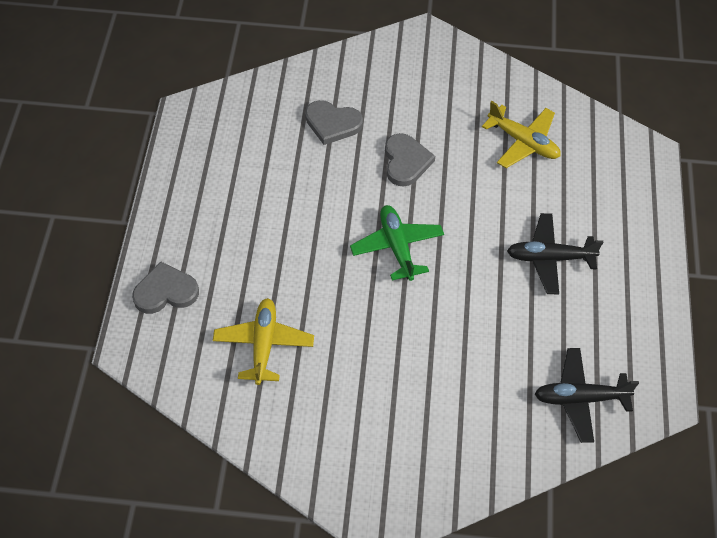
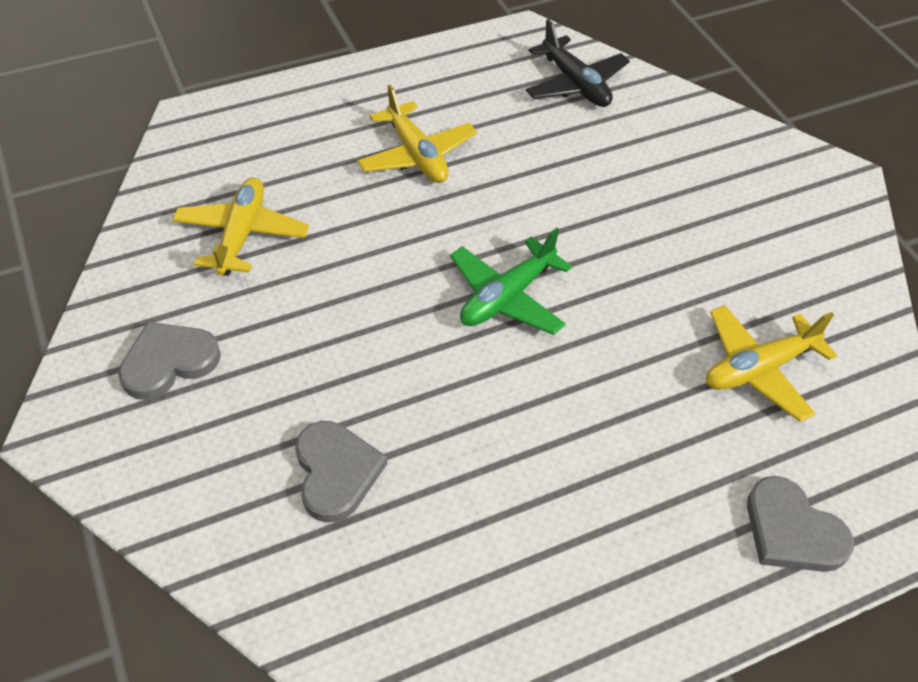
camera: 120 degrees left, 5 degrees down
(406, 162) = (356, 346): grey heart -> grey heart (169, 362)
(549, 258) = (417, 155): black plane -> yellow plane

